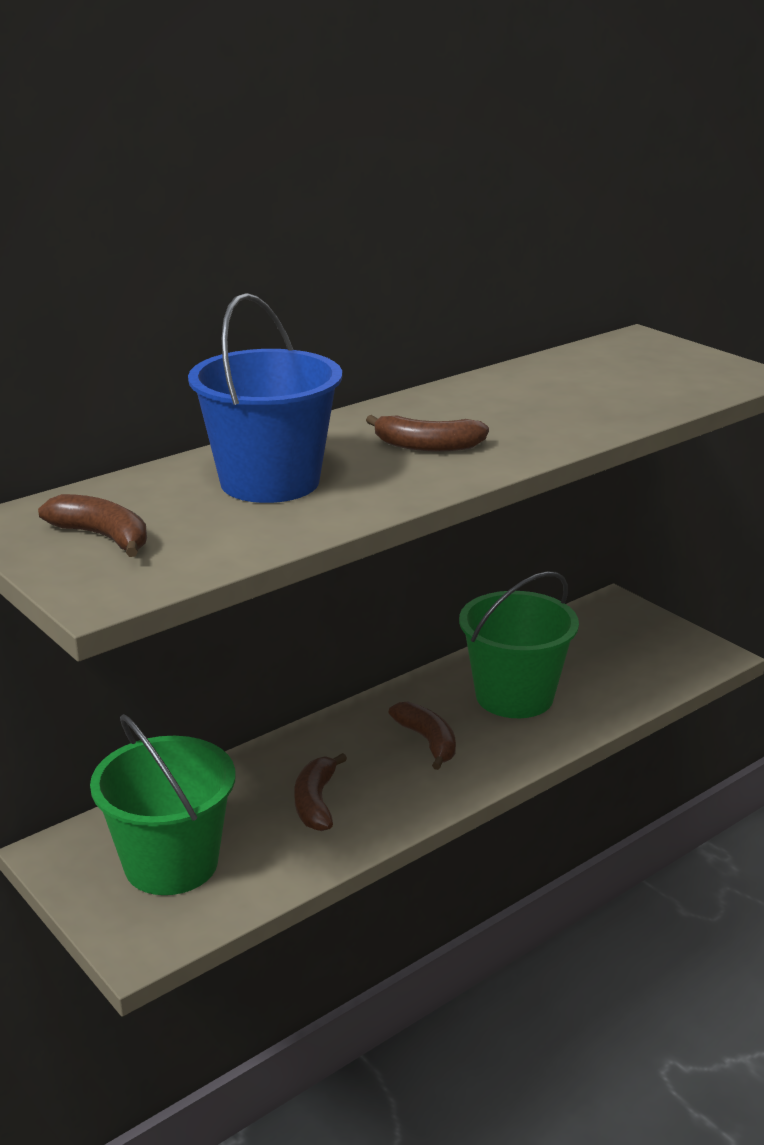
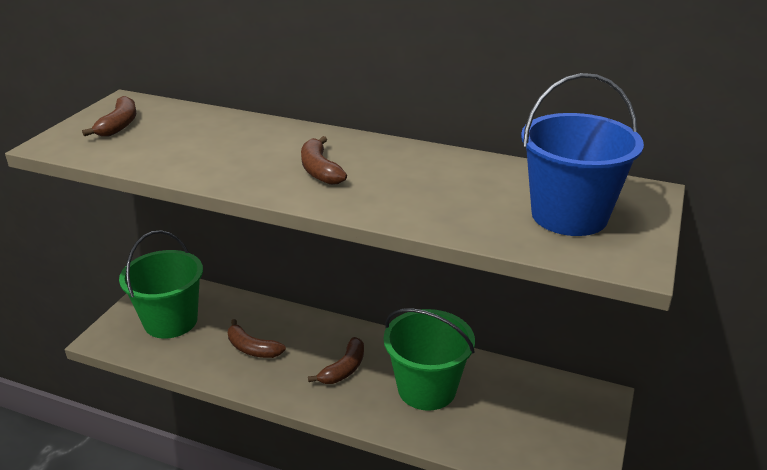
camera: 60 degrees right, 5 degrees up
(270, 482) = (222, 142): blue bucket -> blue bucket (569, 215)
(316, 802) = (252, 348): brown banana -> brown banana turned 120 degrees counterclockwise

